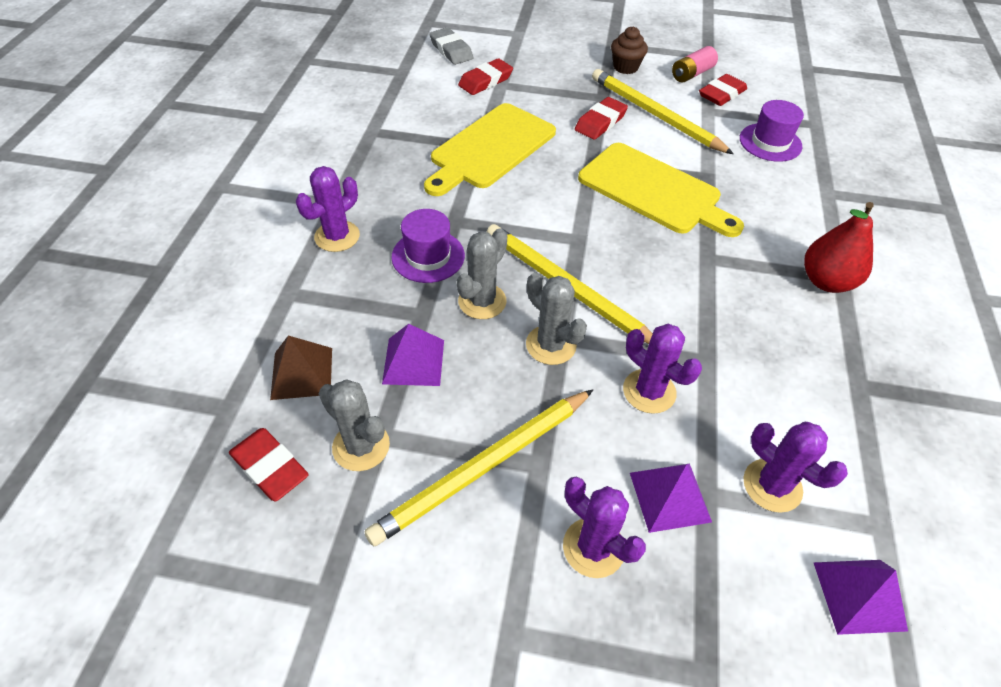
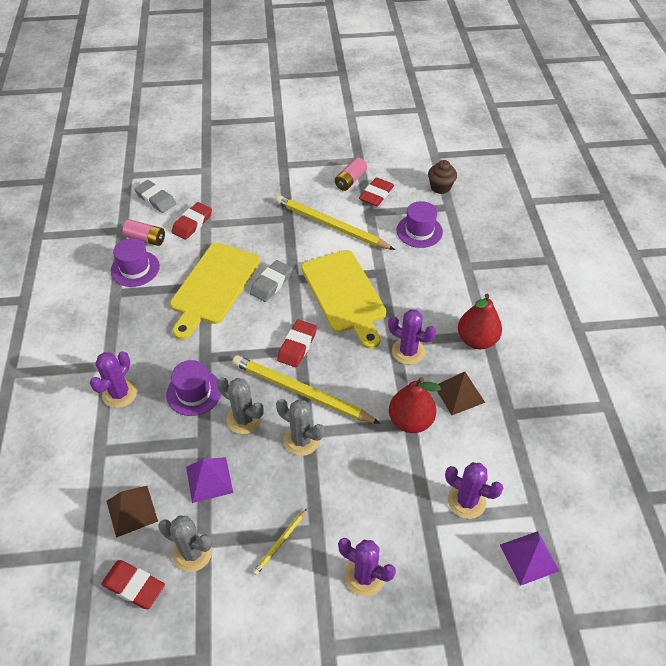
camera: 15 degrees left, 0 degrees up
(403, 112) = (135, 269): none -> purple hat
(426, 86) = (146, 239): none -> pink battery
(482, 301) = (244, 419): grey cactus -> grey cactus turned 75 degrees counterclockwise
(484, 467) = (280, 543): yellow pencil -> yellow pencil, size x0.44
(562, 160) = (271, 283): none -> grey eraser
(600, 122) = (291, 242): red eraser -> red eraser (297, 346)
(625, 67) = (298, 185): brown cupcake -> brown cupcake (440, 187)
(649, 391) = (376, 457): purple cactus -> purple cactus (408, 351)
(654, 191) = (344, 294): yellow cutting board -> yellow cutting board turned 45 degrees clockwise
(670, 497) = (405, 527): purple pyramid -> none
(710, 358) = (410, 421): none -> red pear
(788, 341) = (459, 394): none -> brown pyramid

